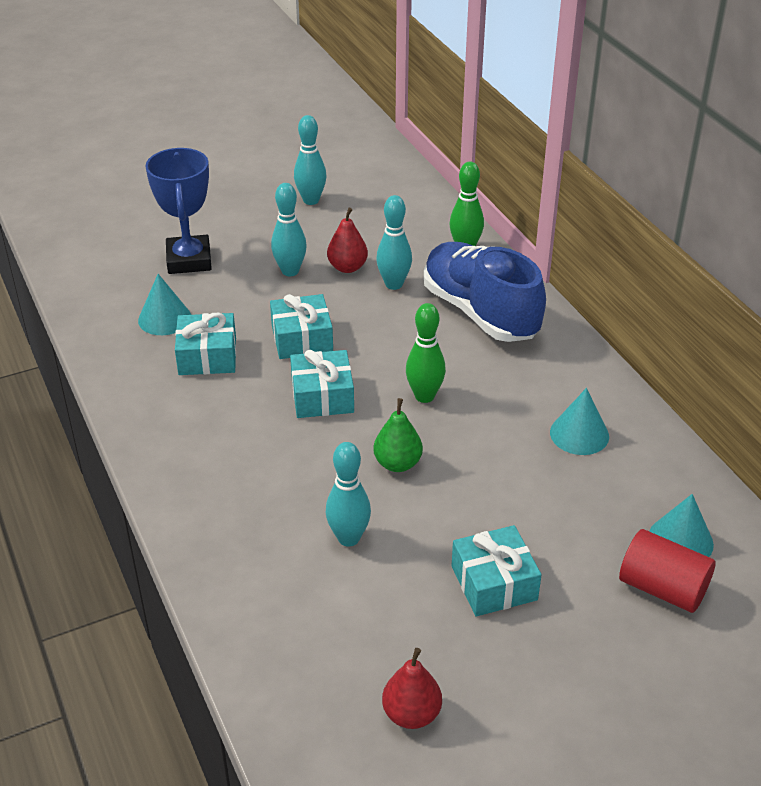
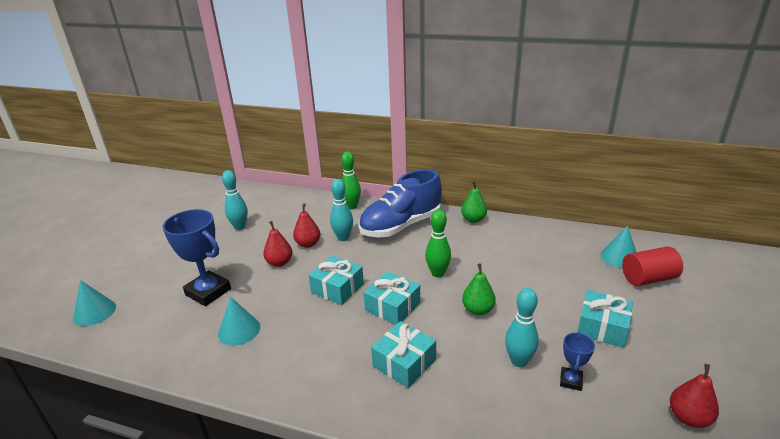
camera: 45 degrees left, 10 degrees down
(207, 356) = (298, 331): turquoise gift -> turquoise gift (404, 363)
(290, 271) = (279, 262): turquoise bowling pin -> red pear
(364, 593) = (570, 381): none -> blue trophy
(480, 312) = (401, 226): blue shoe -> blue shoe turned 45 degrees counterclockwise
(579, 434) = (520, 245): turquoise cone -> turquoise cone (94, 312)
(583, 363) = (473, 219): none -> green pear

